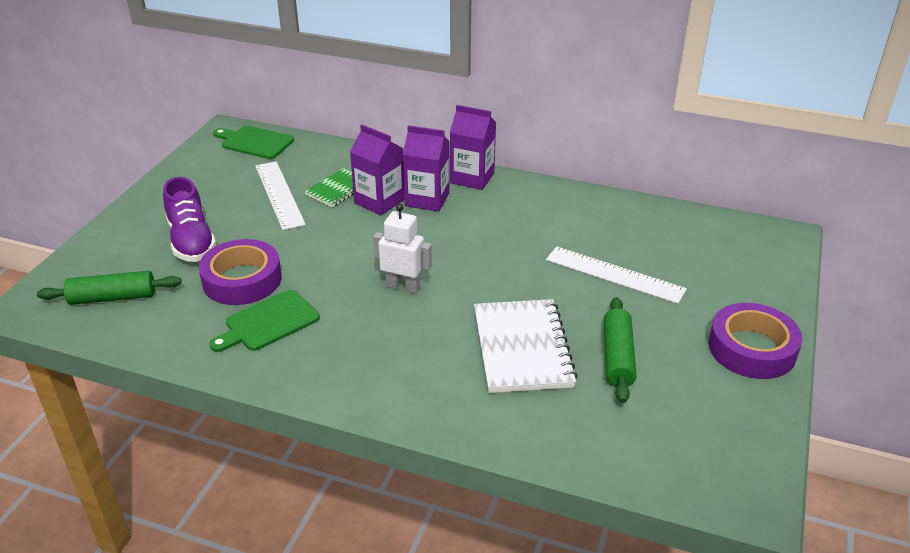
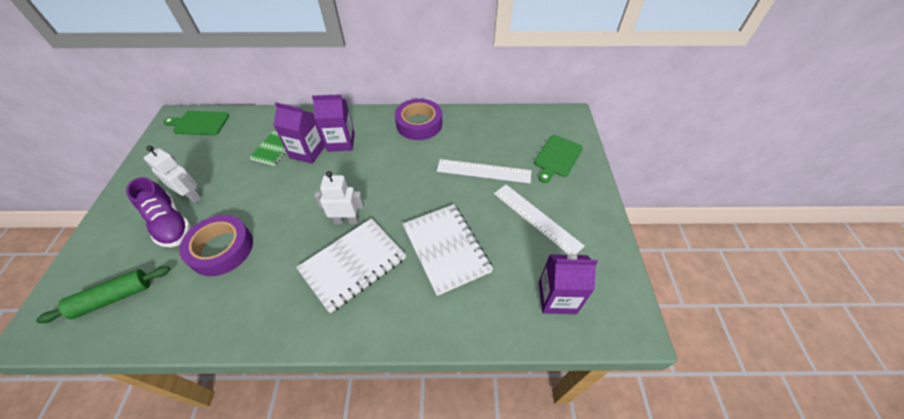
camera: 20 degrees left, 15 degrees up
(224, 218) = (192, 196): none -> white robot
(268, 322) = (254, 283): green cutting board -> green cutting board (557, 157)
(279, 194) = (231, 164): white ruler -> white ruler (536, 218)
(394, 334) = (353, 264): none -> white notebook
(472, 178) = (366, 118): purple carton -> purple carton (557, 297)
(617, 357) = (509, 237): green rolling pin -> none
(752, 349) = (586, 205): purple tape -> purple tape (419, 124)

